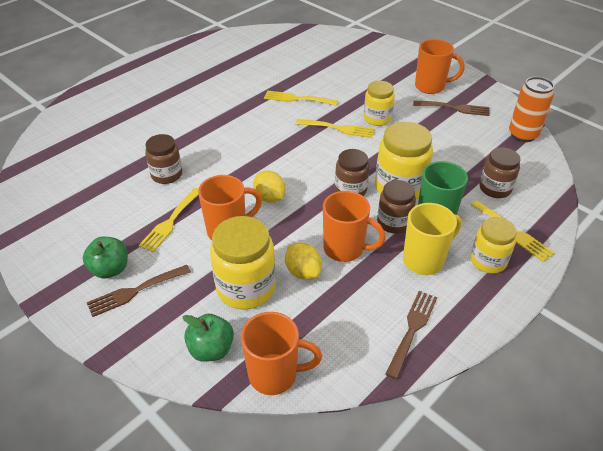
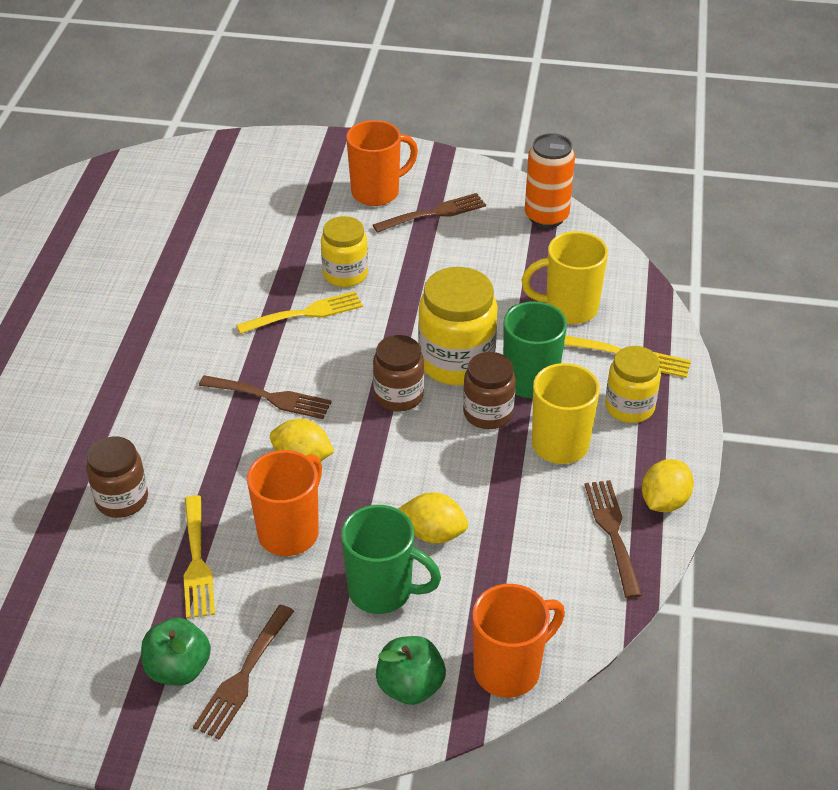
camera: 35 degrees left, 0 degrees up
(246, 288) = (382, 591): yellow jar -> green mug
(282, 160) = (270, 397): none -> brown fork
(297, 99) = (204, 293): yellow fork -> none
(345, 249) = (459, 477): orange mug -> none
(463, 329) = (664, 501): none -> yellow lemon
(495, 188) = (569, 309): brown jar -> yellow mug

